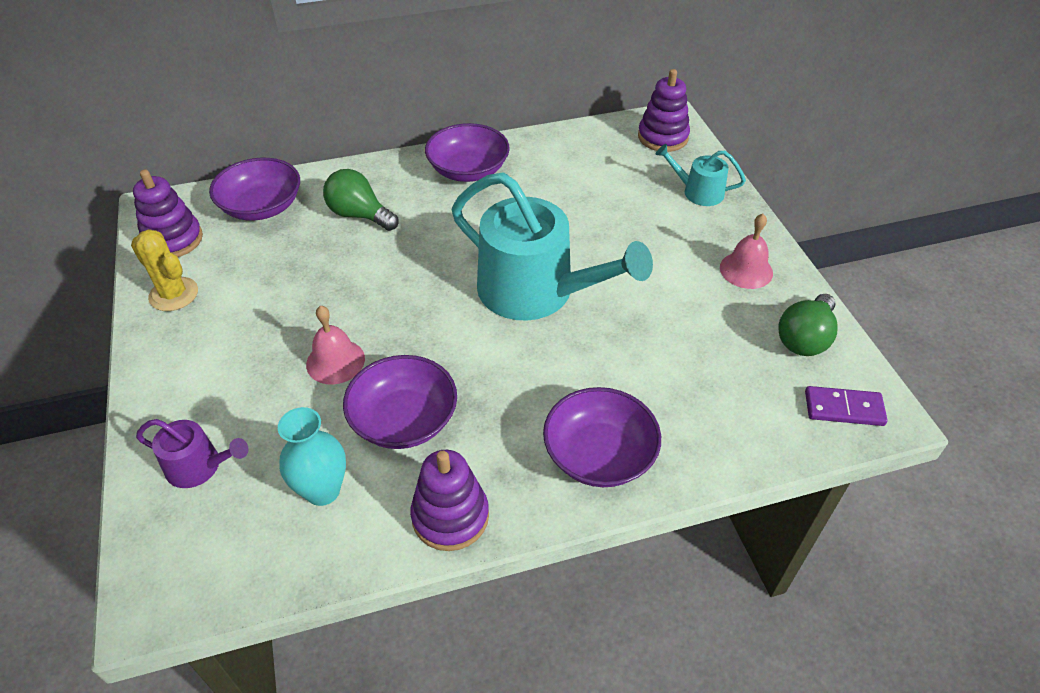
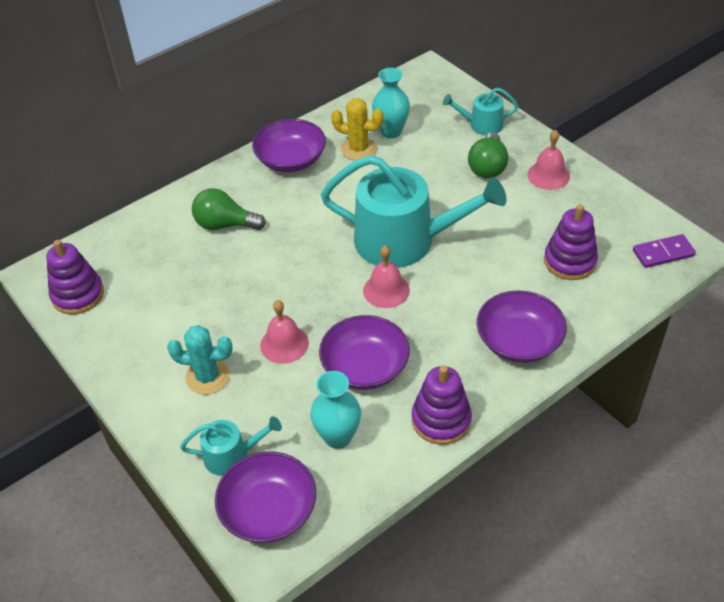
camera: 20 degrees left, 0 degrees up
(174, 294) = (113, 338): yellow cactus -> yellow cactus (358, 149)
(199, 466) = (231, 455): purple watering can -> turquoise watering can
(235, 369) = (207, 377): none -> turquoise cactus
(261, 207) = (136, 243): purple bowl -> purple bowl (269, 511)
(481, 340) = (386, 290): none -> pink bell
(592, 171) = (391, 131): none -> turquoise vase
(663, 137) = (430, 87): purple stacking toy -> purple stacking toy (569, 261)
(804, 338) = (614, 213): green light bulb -> green light bulb (487, 167)

